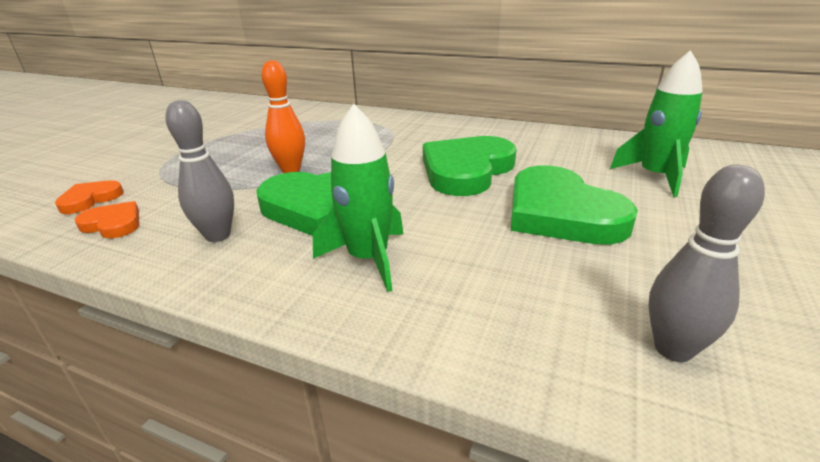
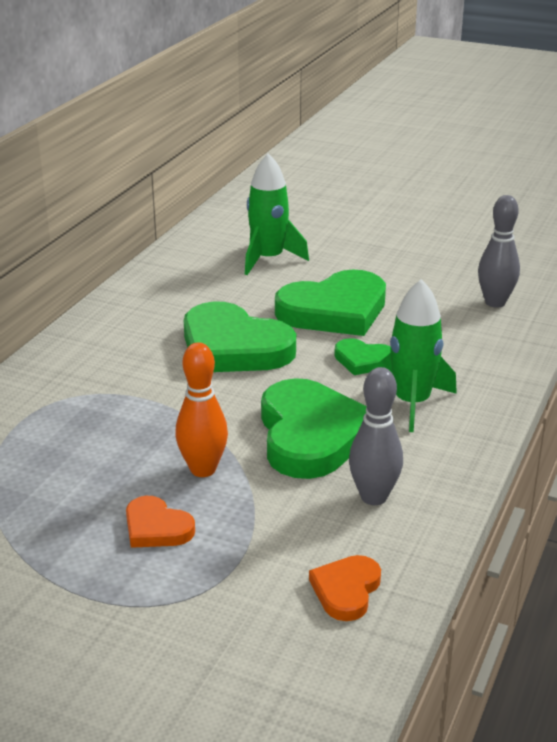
camera: 90 degrees left, 0 degrees up
(90, 199) = (272, 643): orange heart -> orange heart (156, 528)
(456, 230) = (363, 360): none -> green heart

